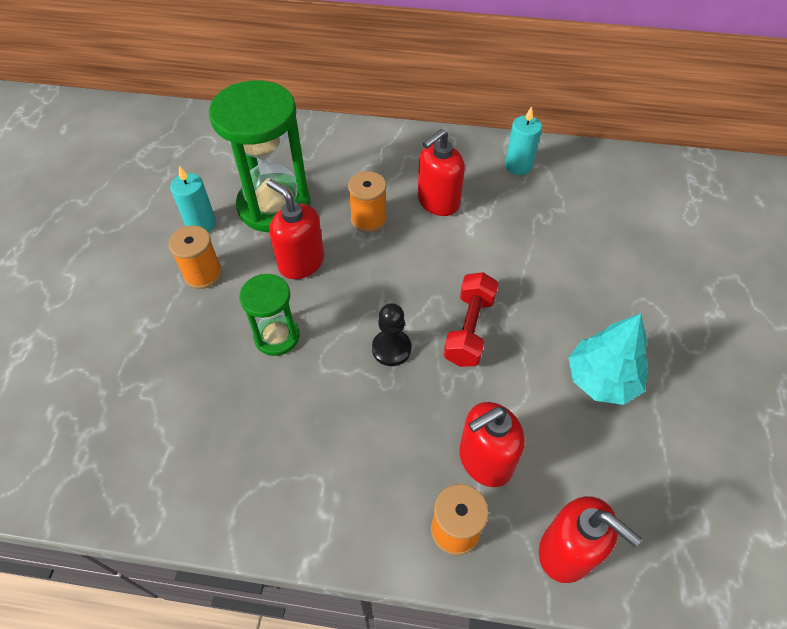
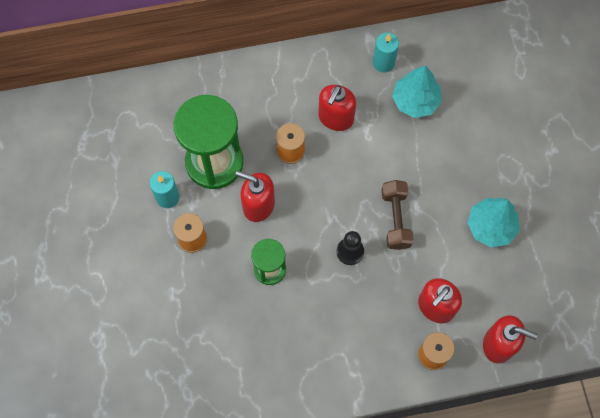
camera: 20 degrees left, 15 degrees up
(469, 329) = (395, 219): red dumbbell -> brown dumbbell
(543, 211) = (415, 101): none -> turquoise tree

